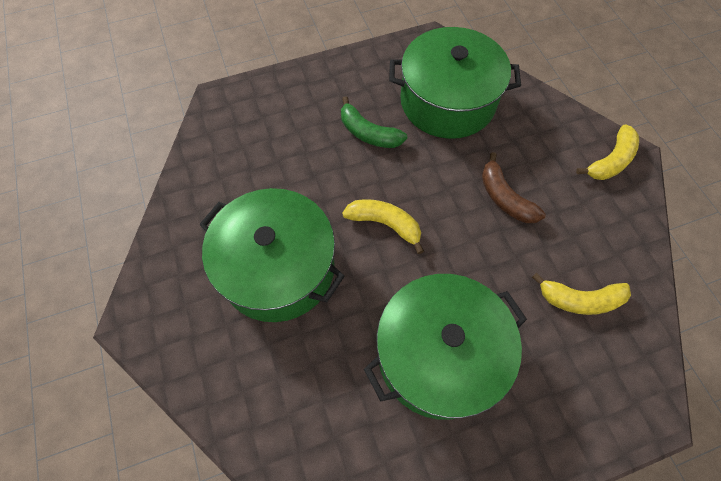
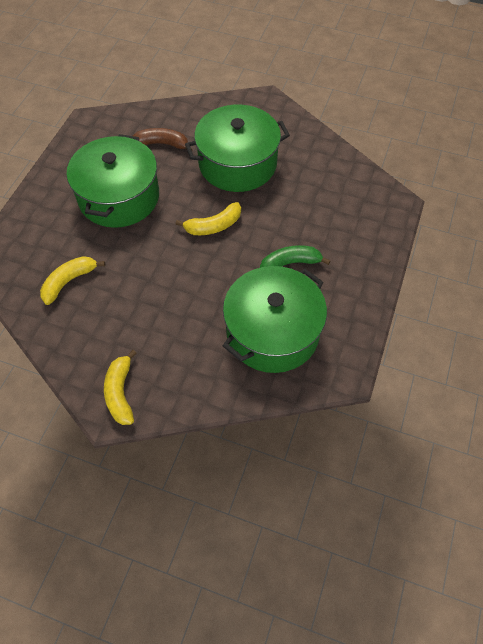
camera: 130 degrees right, 5 degrees down
(504, 198) = (165, 300): brown banana -> brown banana (162, 144)

